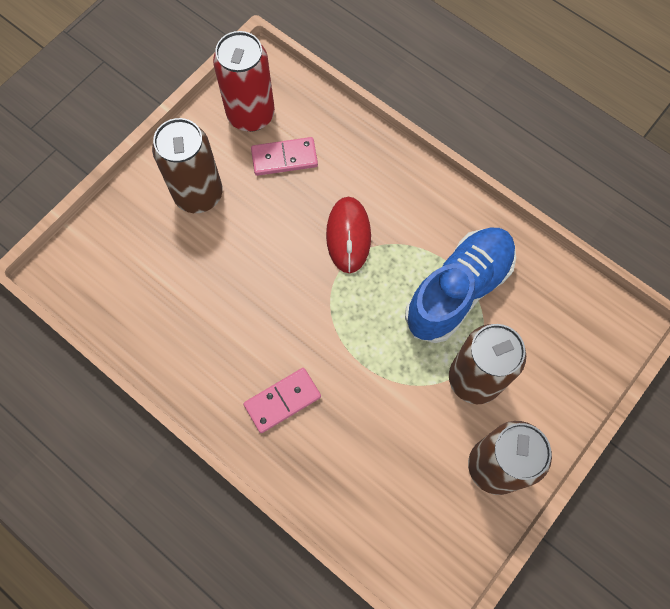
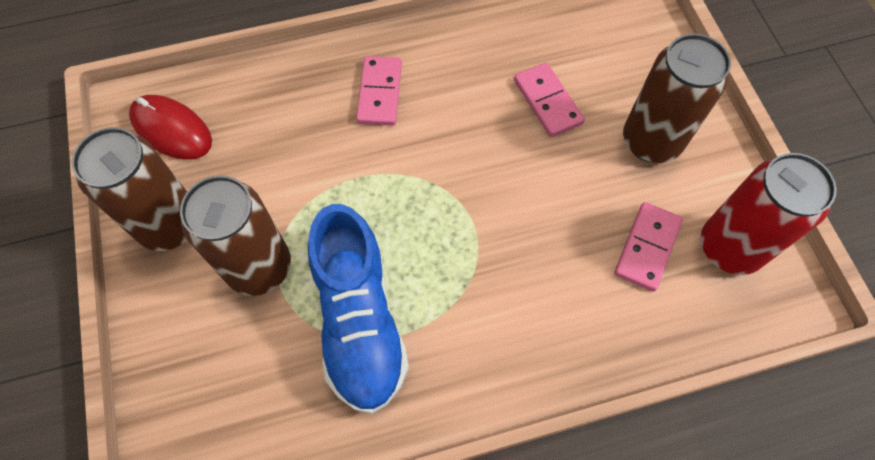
camera: 125 degrees right, 5 degrees down
(209, 277) = (548, 102): none -> pink domino
(348, 236) = (504, 252): red mouse -> red mouse (172, 130)

